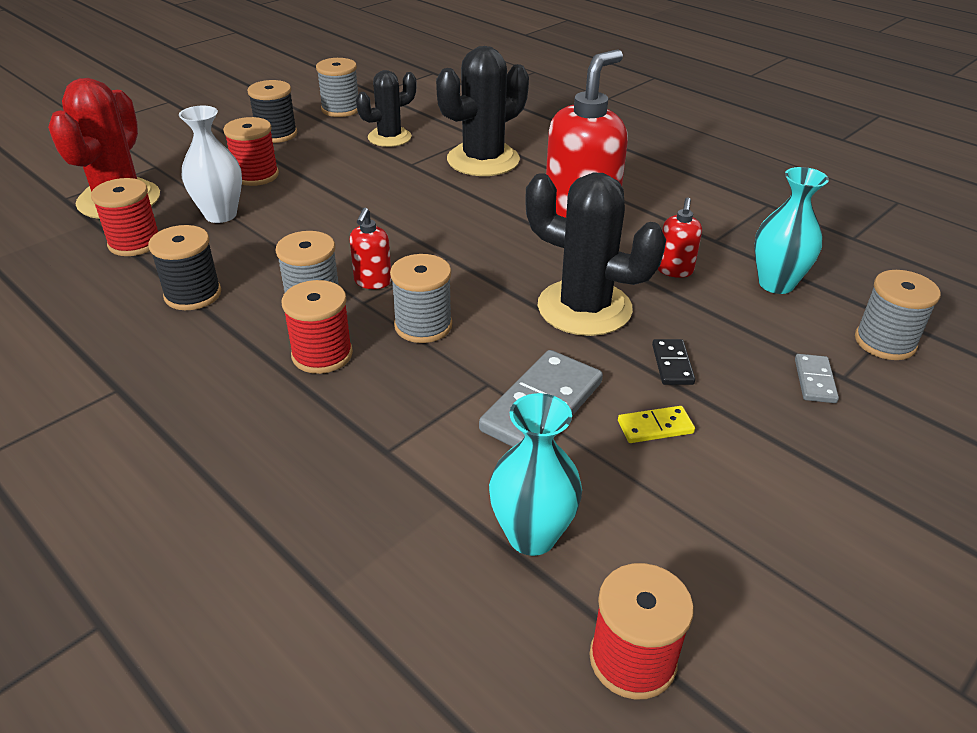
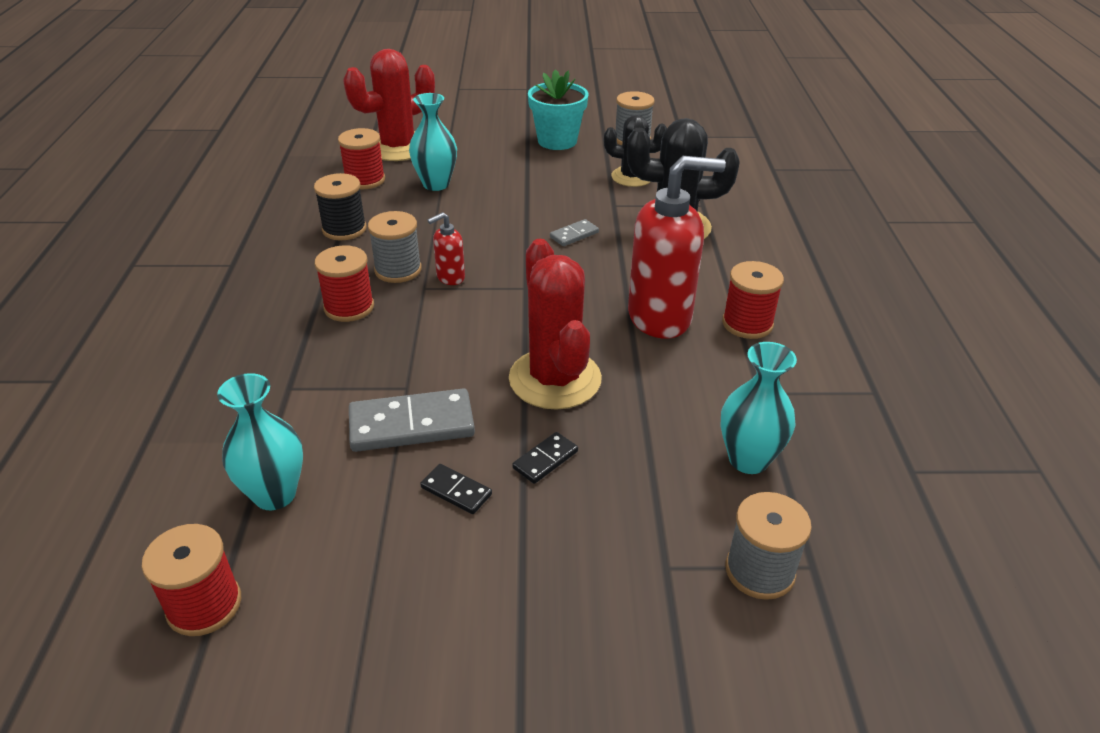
camera: 45 degrees right, 0 degrees up
(220, 215) = (436, 184): white vase -> turquoise vase
(256, 175) = (498, 166): red spool -> red spool (747, 324)
(276, 134) = (557, 141): black spool -> turquoise flower pot
(423, 325) = (432, 325): grey spool -> none
(584, 308) = (555, 379): black cactus -> red cactus
(655, 427) = (456, 491): yellow domino -> black domino
(674, 270) = (676, 395): red soap dispenser -> none
(815, 381) = (634, 551): grey domino -> grey domino (574, 235)

